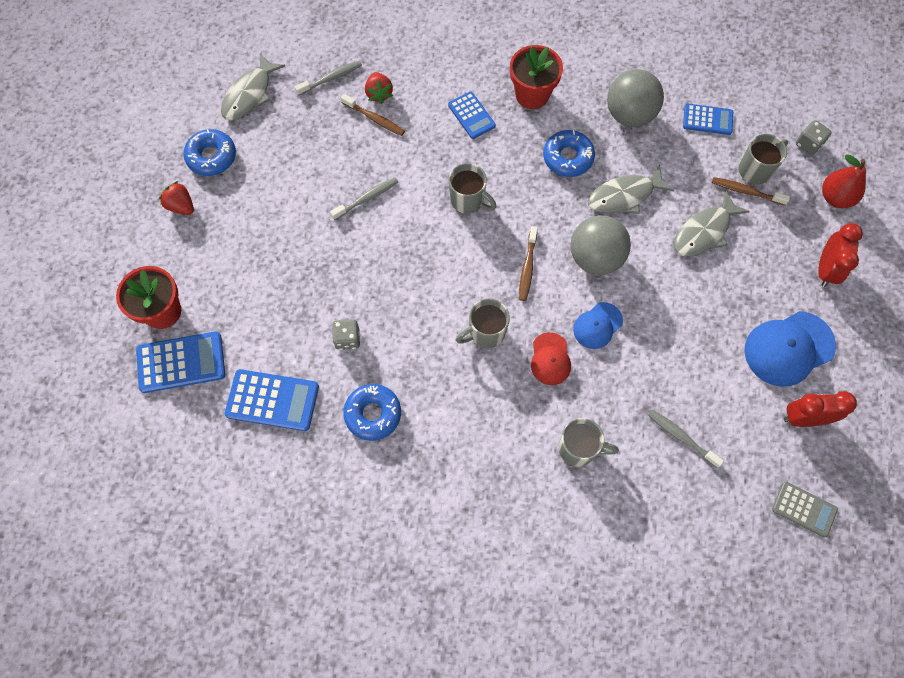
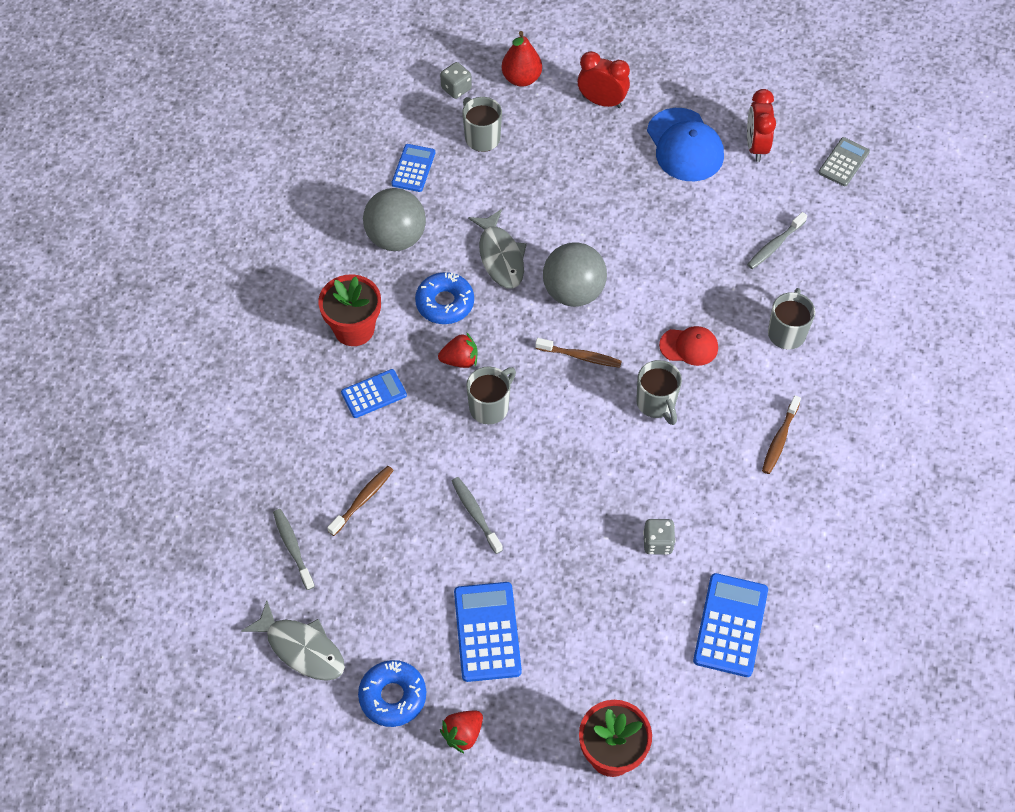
camera: 85 degrees left, 10 degrees down
(181, 362) = (680, 729): blue calculator -> blue calculator (487, 632)
(373, 414) = (748, 521): blue donut -> none
(379, 94) = (326, 493): red strawberry -> red strawberry (460, 360)
(597, 325) = (653, 300): blue cap -> none
(704, 231) = (550, 192): grey fish -> none
(746, 191) = (506, 150): brown toothbrush -> brown toothbrush (779, 439)

